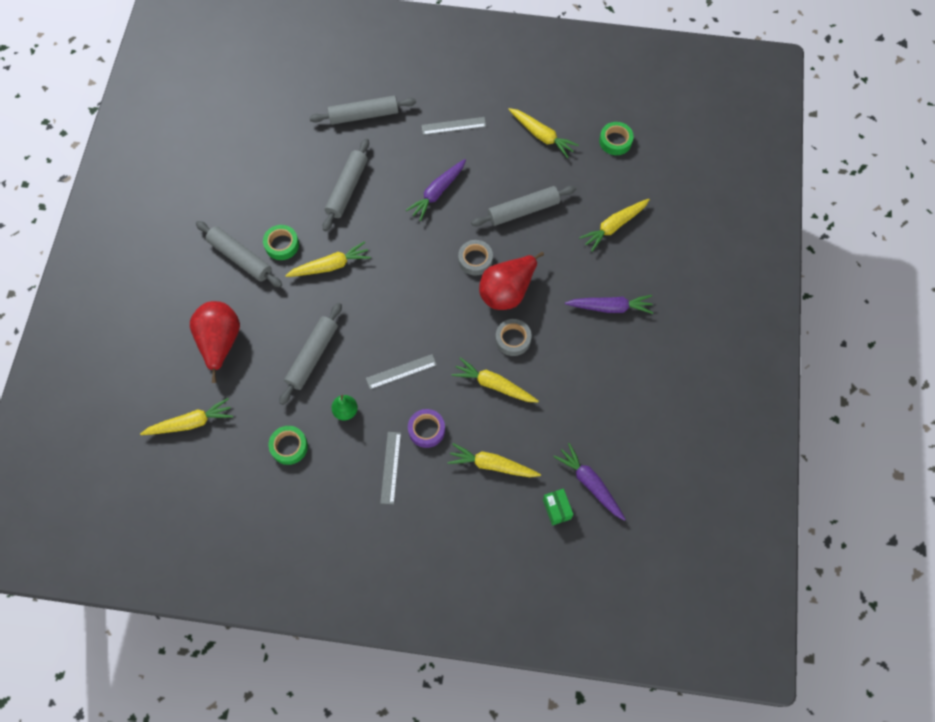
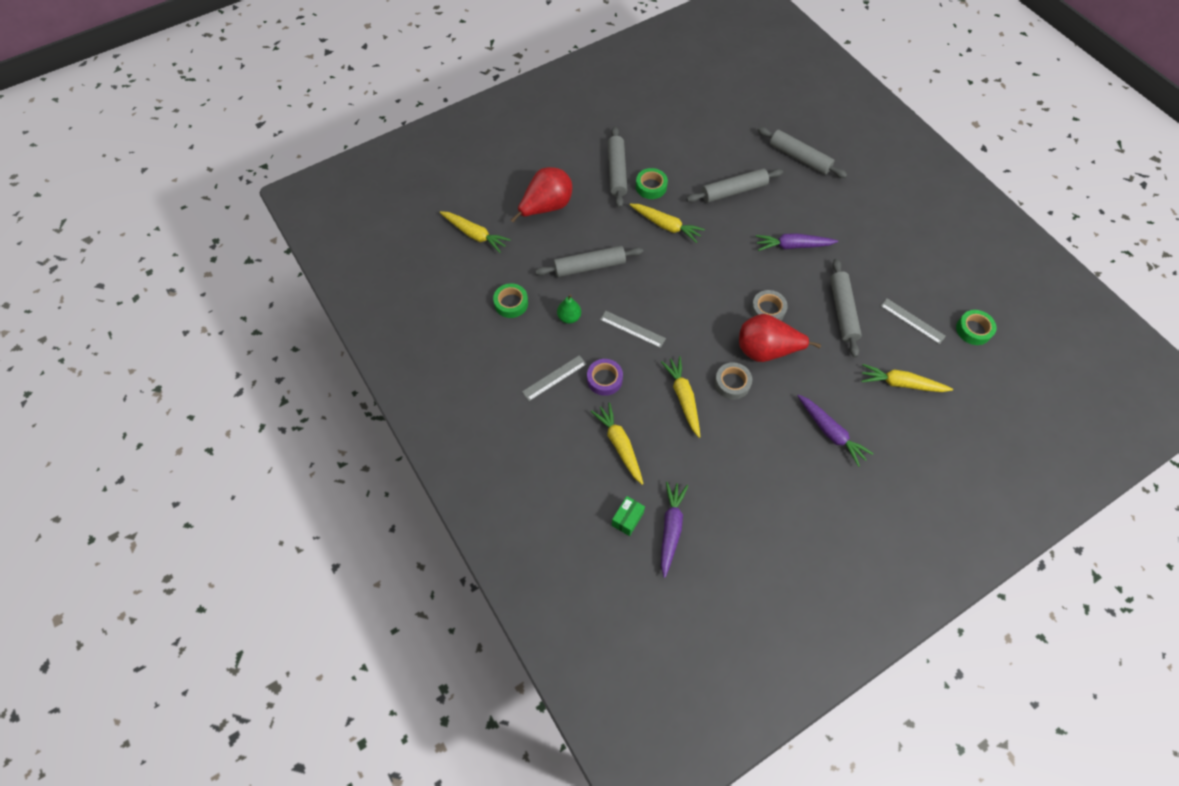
camera: 50 degrees right, 5 degrees down
(453, 126) = (856, 216): grey ruler -> grey ruler (912, 321)
(523, 210) = (842, 311): grey rolling pin -> grey rolling pin turned 60 degrees clockwise
(541, 135) = (916, 277): yellow carrot -> none

